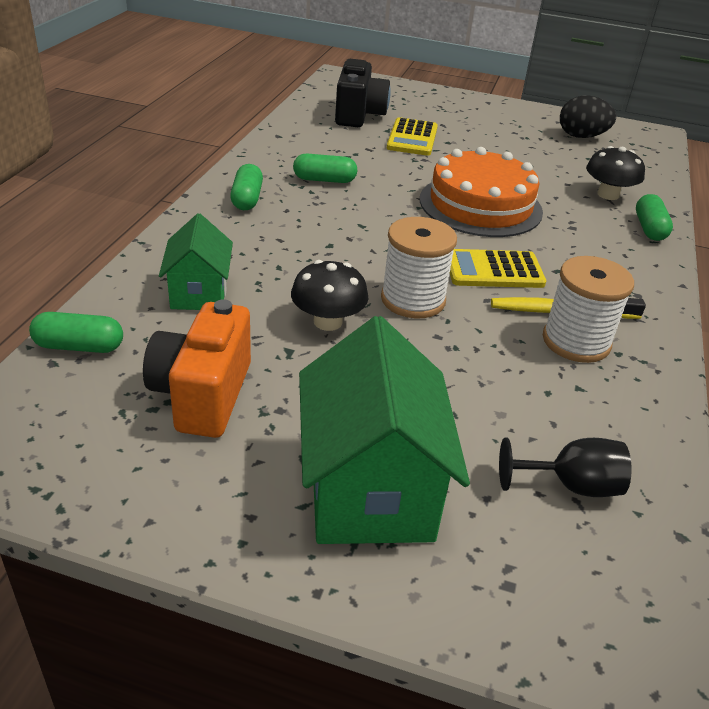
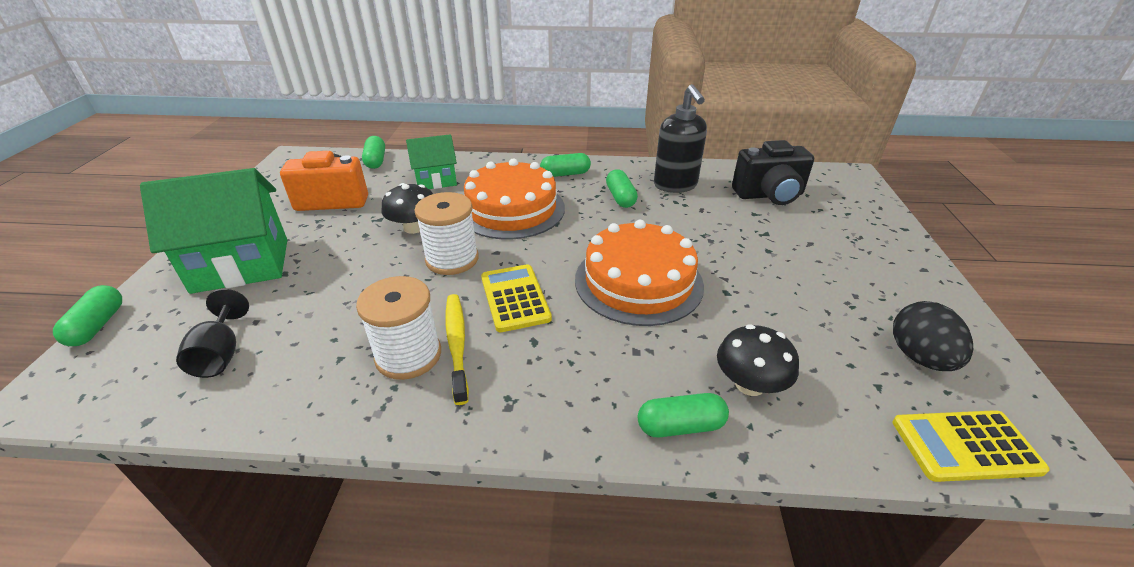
camera: 80 degrees right, 0 degrees up
(315, 148) = (675, 185): none -> black soap dispenser
(316, 246) = (511, 209): none -> orange cake
(412, 138) = (752, 228): yellow calculator -> yellow calculator (965, 446)
(501, 648) = (97, 325): none -> green capsule

